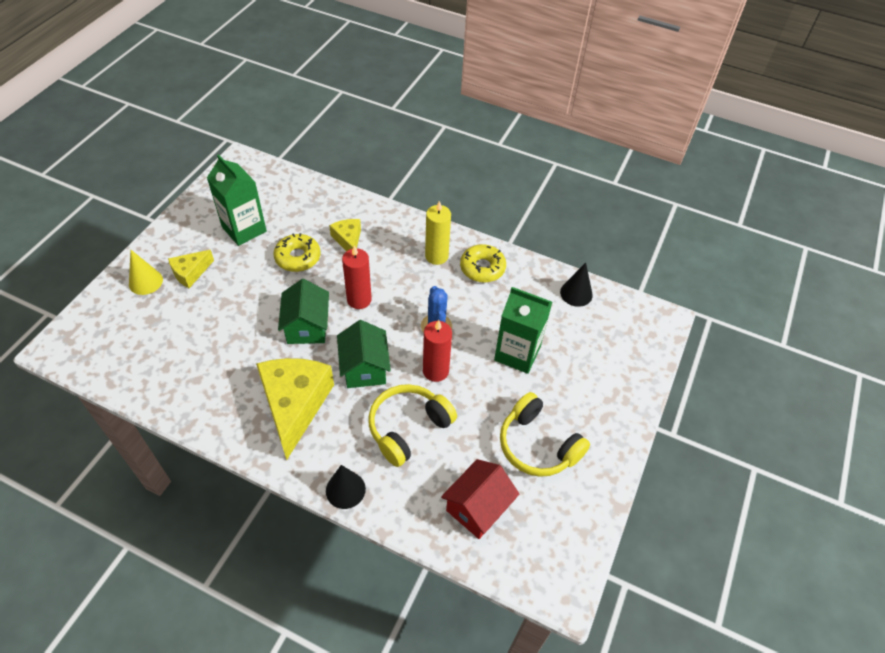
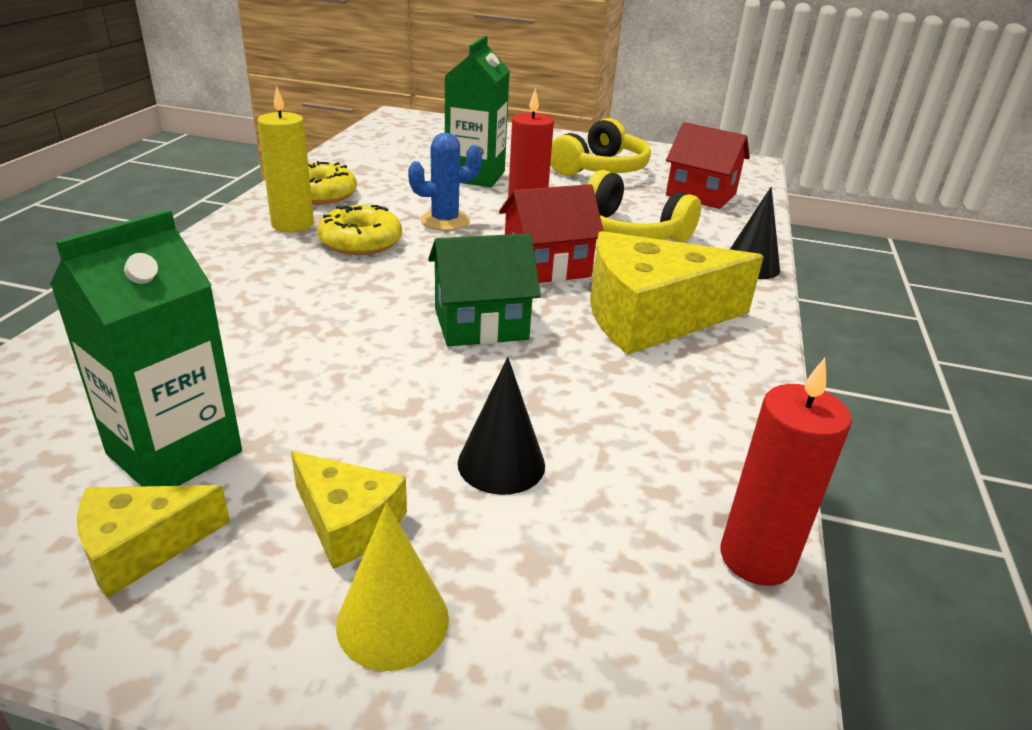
camera: 100 degrees left, 20 degrees down
(298, 257) = (290, 356): yellow donut -> yellow donut (360, 242)
(348, 240) = (241, 303): yellow cheese -> yellow cheese (142, 548)
(359, 300) = (403, 281): red candle -> red candle (756, 558)
(364, 368) = (546, 266): green house -> red house
(576, 293) = (365, 147): black cone -> black cone (501, 464)

